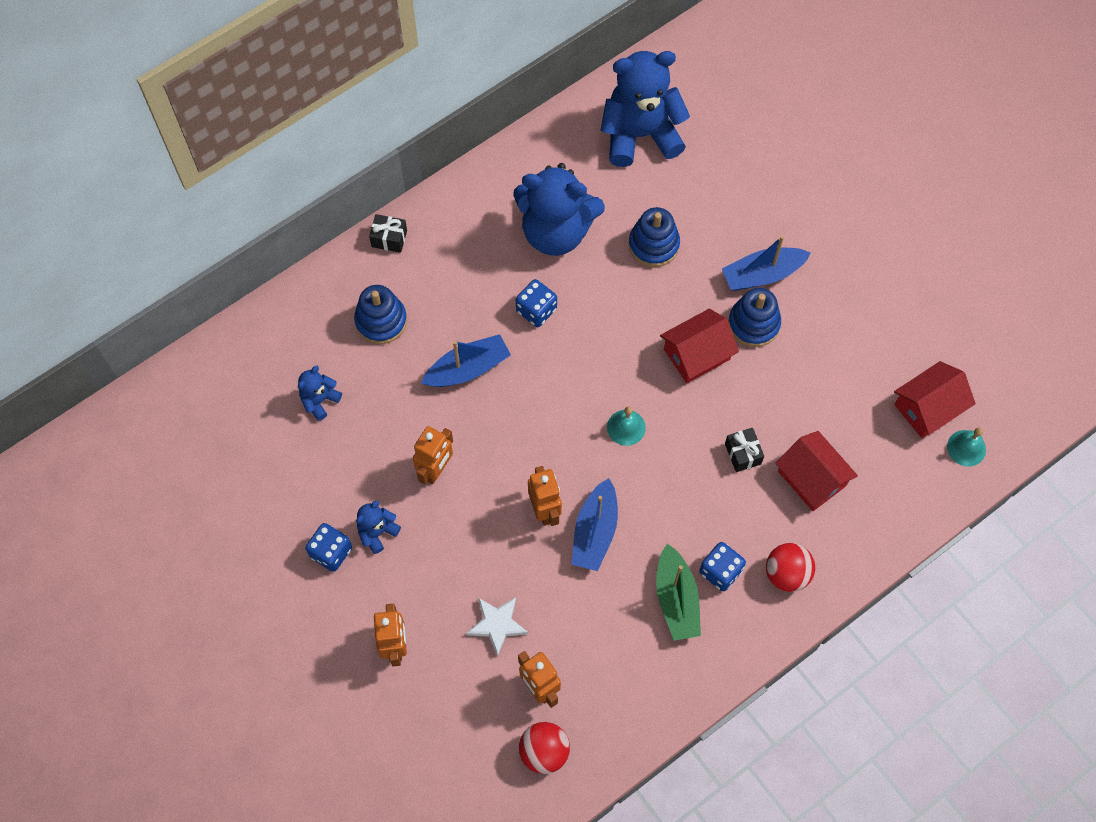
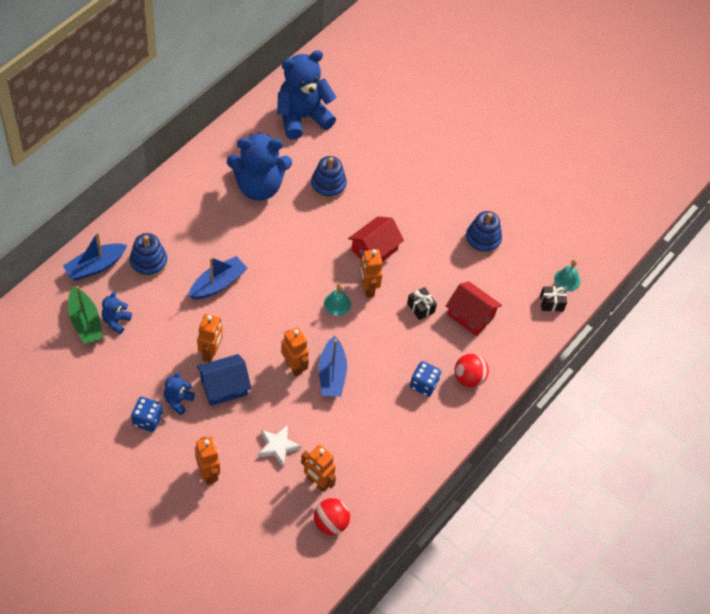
camera: 20 degrees left, 10 degrees down
(389, 239) = (142, 208): black gift -> black gift (551, 303)
(443, 523) = (224, 386): none -> blue house
(536, 310) = (257, 239): blue dice -> none
(674, 411) = (368, 288): none -> orange robot
(676, 599) = (398, 407): green boat -> green boat (85, 322)
(753, 324) = (408, 225): blue stacking toy -> blue stacking toy (482, 240)
(762, 274) = (406, 193): blue boat -> blue boat (95, 266)
(928, 408) = (536, 259): red house -> none

